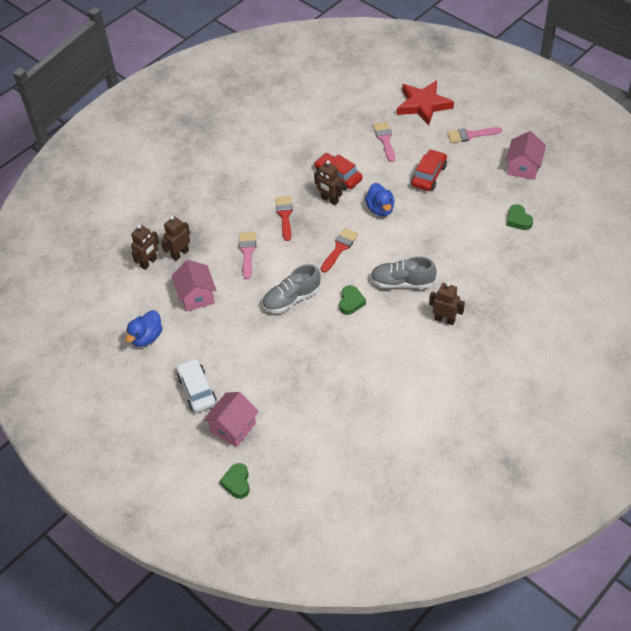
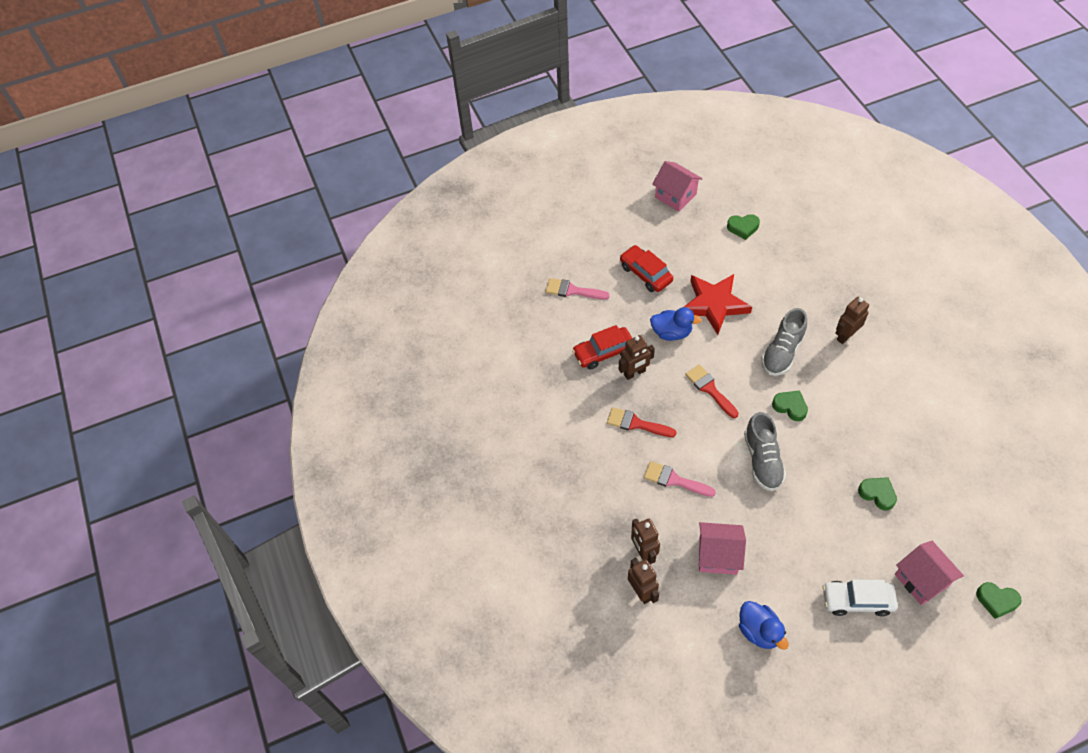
camera: 65 degrees left, 5 degrees up
(297, 380) = (877, 494): none -> green heart
(423, 105) = (541, 239): red star -> red star (714, 304)
(470, 135) = (607, 218): pink brush -> none

